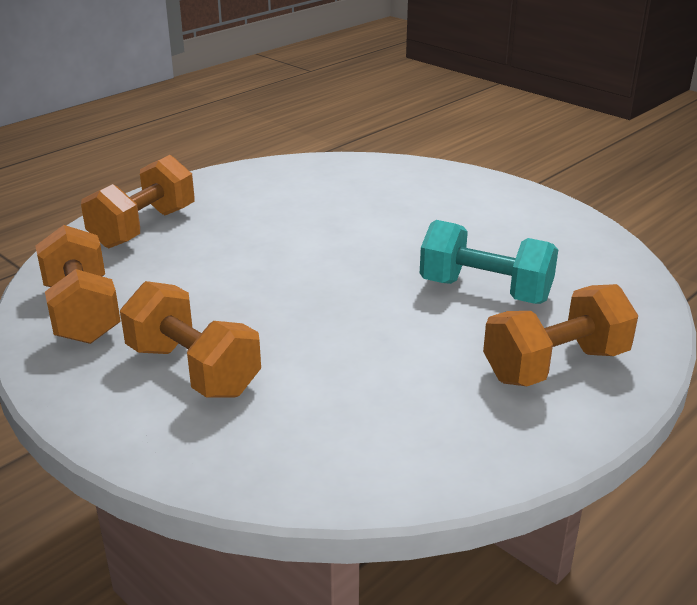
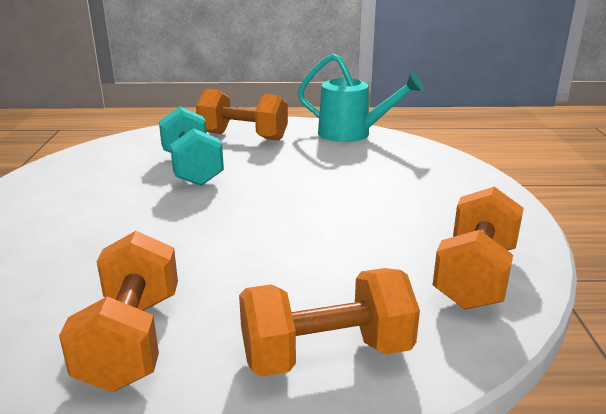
camera: 135 degrees left, 5 degrees down
(193, 370) = (424, 203): orange dumbbell -> orange dumbbell (131, 339)
(446, 460) = (352, 134): none -> turquoise watering can

